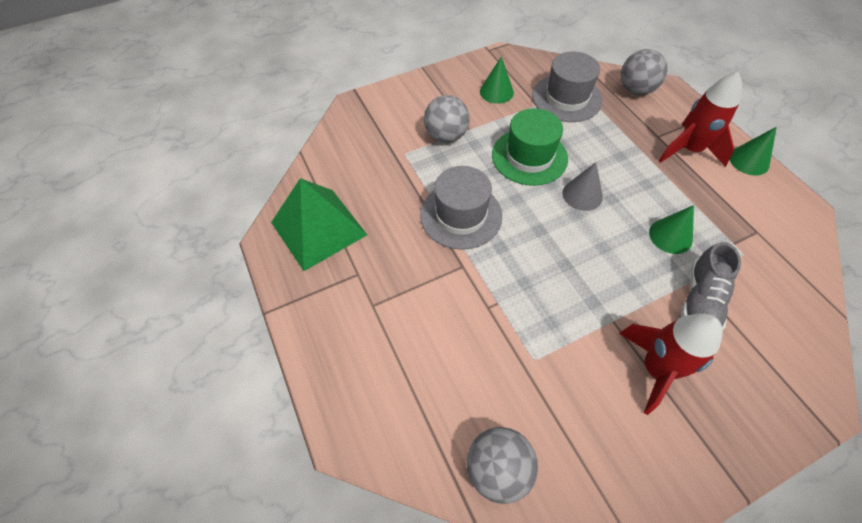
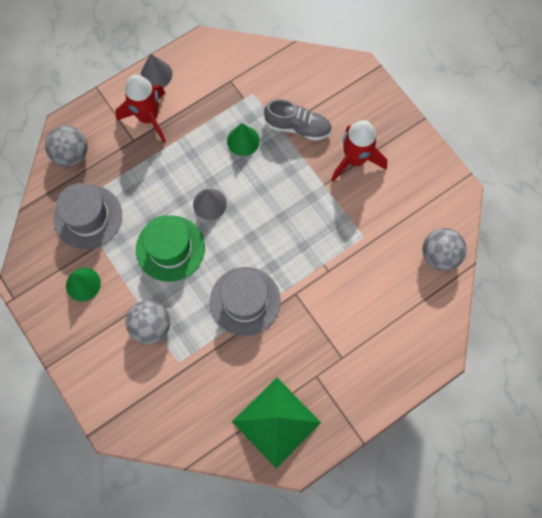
camera: 100 degrees left, 15 degrees up
(749, 161) = (156, 74): green cone -> grey cone

